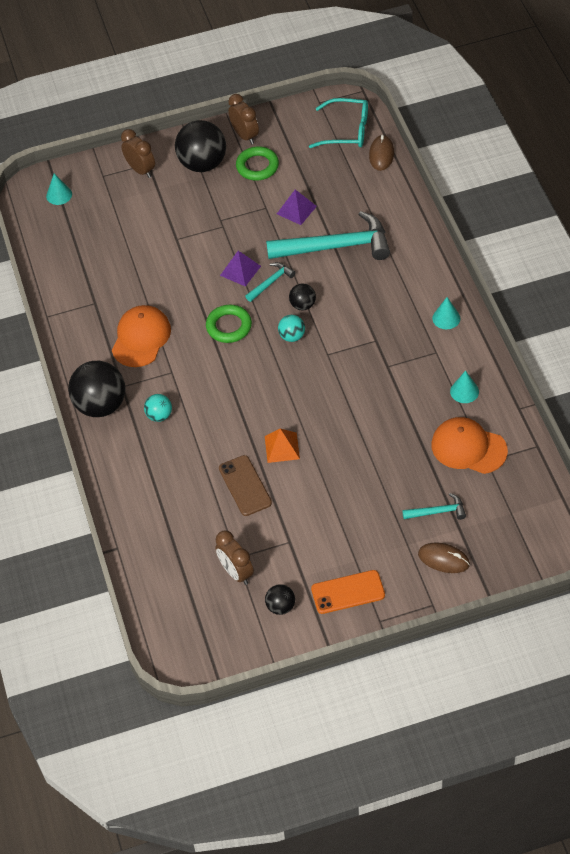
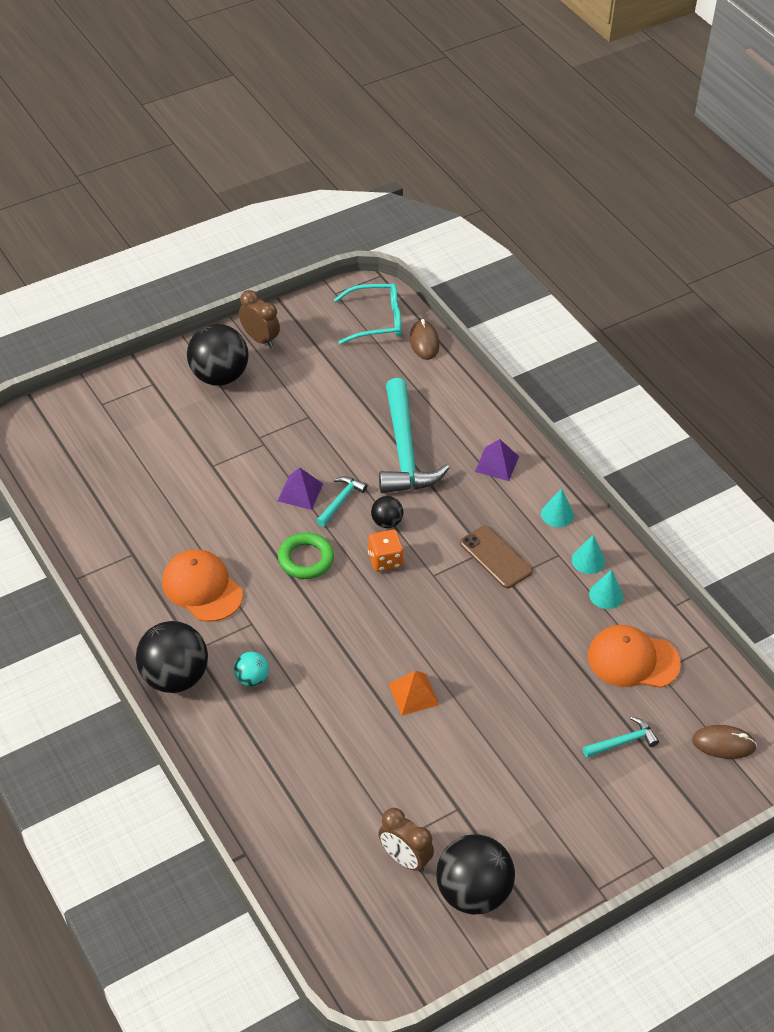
camera: 20 degrees left, 5 degrees down
(59, 195) = (53, 432): turquoise cone -> turquoise cone (588, 560)
(141, 170) = (146, 392): brown clock -> none
(141, 338) = (202, 588): orange cap -> orange cap turned 45 degrees counterclockwise
(245, 486) = (383, 748): brown phone -> brown phone (495, 557)
(257, 166) = (285, 371): green ring -> none
(280, 606) = (473, 892): black ball -> black ball, size x2.03
(292, 336) = (385, 560): turquoise ball -> orange dice
(296, 210) = (345, 415): purple pyramid -> purple pyramid (497, 464)
(336, 246) = (404, 450): turquoise hammer -> turquoise hammer turned 105 degrees clockwise
(348, 592) = (549, 859): orange phone -> none
(443, 559) = (649, 798): brown mouse -> brown mouse (723, 744)

